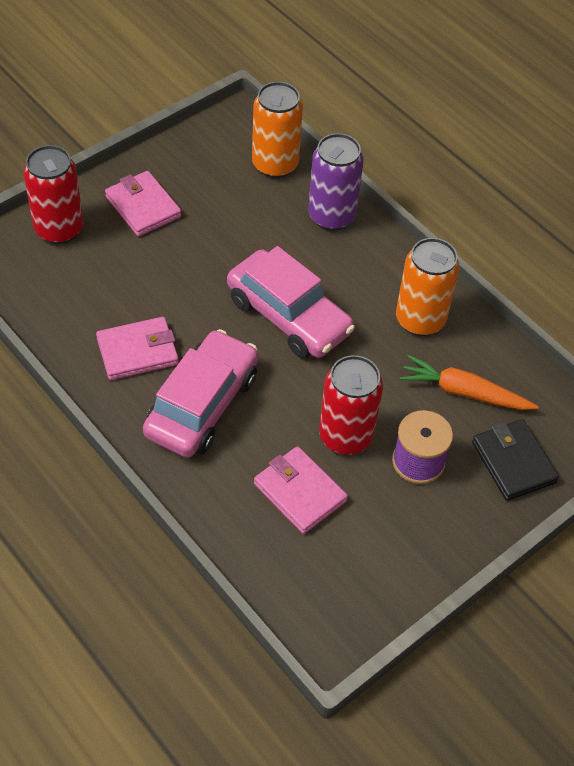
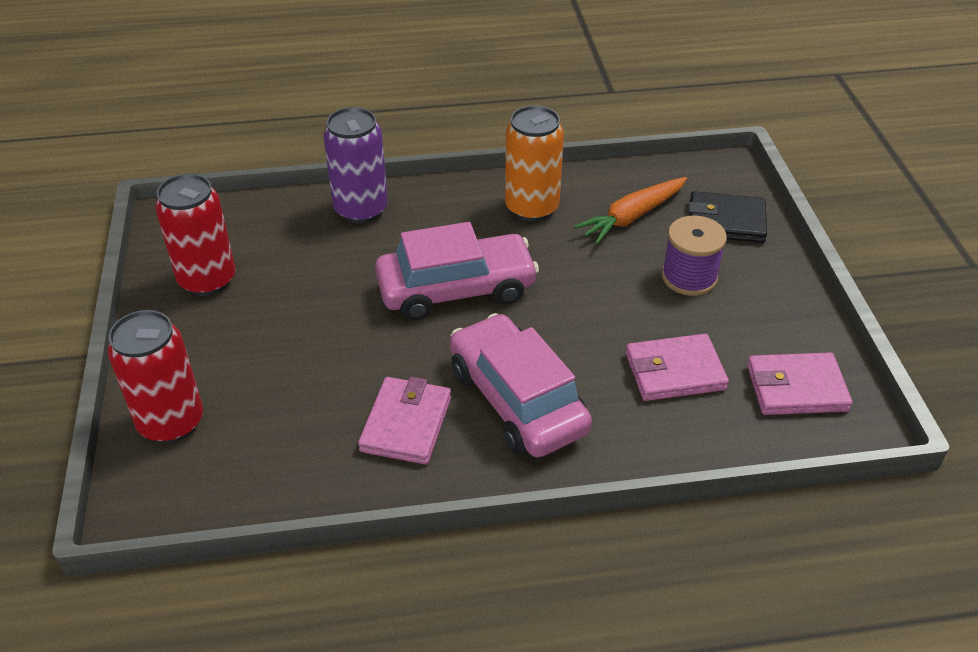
camera: 55 degrees left, 10 degrees down
(143, 207) = (212, 337): pink wallet -> pink wallet (796, 388)
(275, 164) = (259, 219): orange can -> none
(345, 436) = (629, 311): red can -> red can (207, 280)

